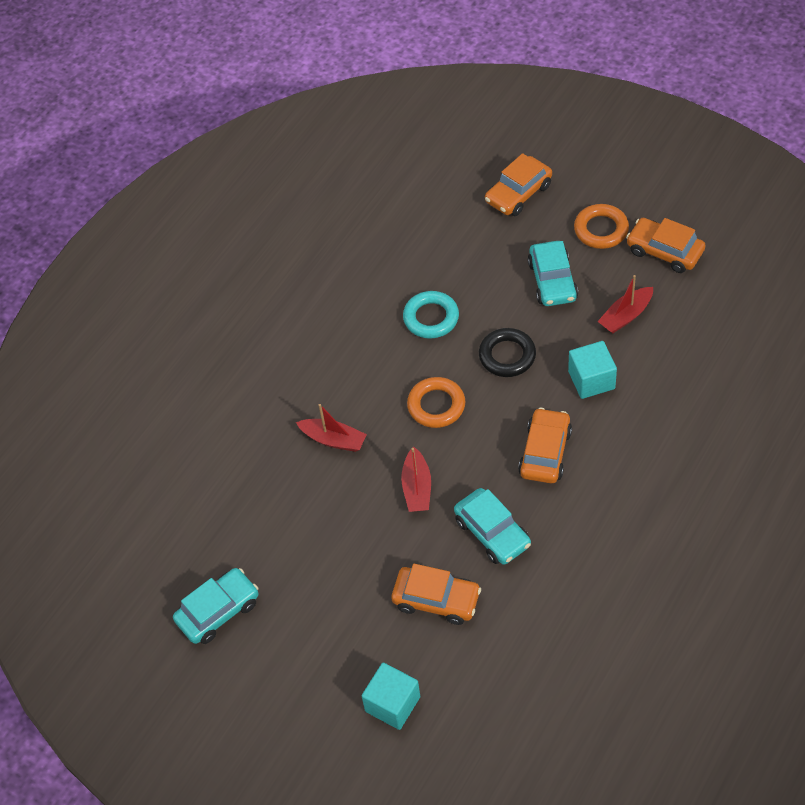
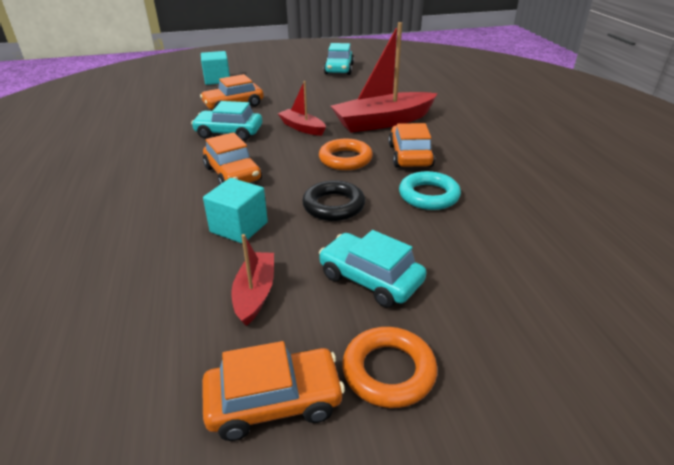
camera: 130 degrees right, 20 degrees down
(333, 440) = (383, 122): red boat -> red boat, size x1.93
(518, 193) = (540, 346): orange car -> orange car (409, 156)

